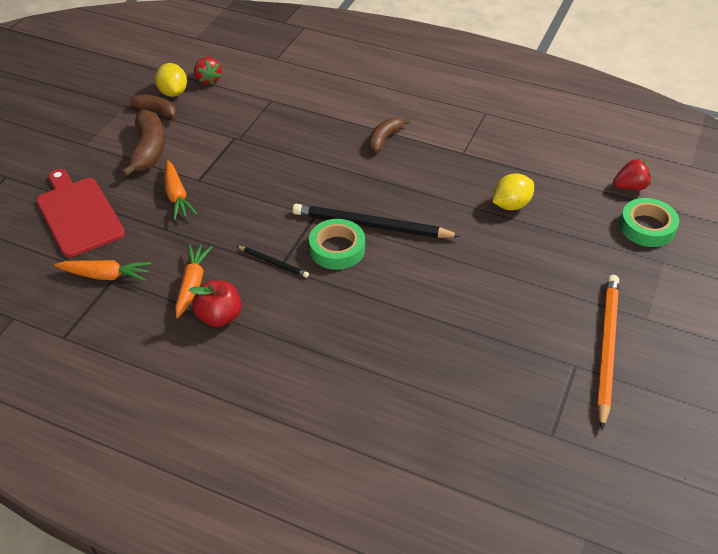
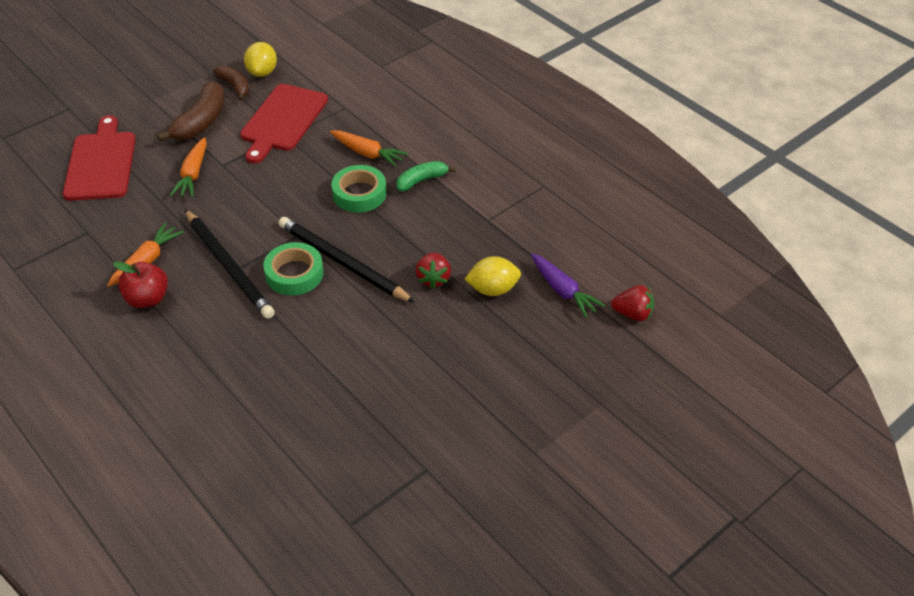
camera: 25 degrees right, 0 degrees up
(105, 275) = (83, 227): orange carrot -> orange carrot (367, 153)
(208, 80) = (302, 69): red strawberry -> red strawberry (433, 279)
(224, 127) = (282, 120): none -> red cutting board
(273, 262) = (229, 266): black pencil -> black pencil, size x2.09
(384, 139) = (421, 180): brown banana -> green banana
(565, 187) = (563, 290): none -> purple carrot
(606, 348) = (470, 466): orange pencil -> none
(647, 227) = (615, 362): green tape -> green tape (359, 193)

